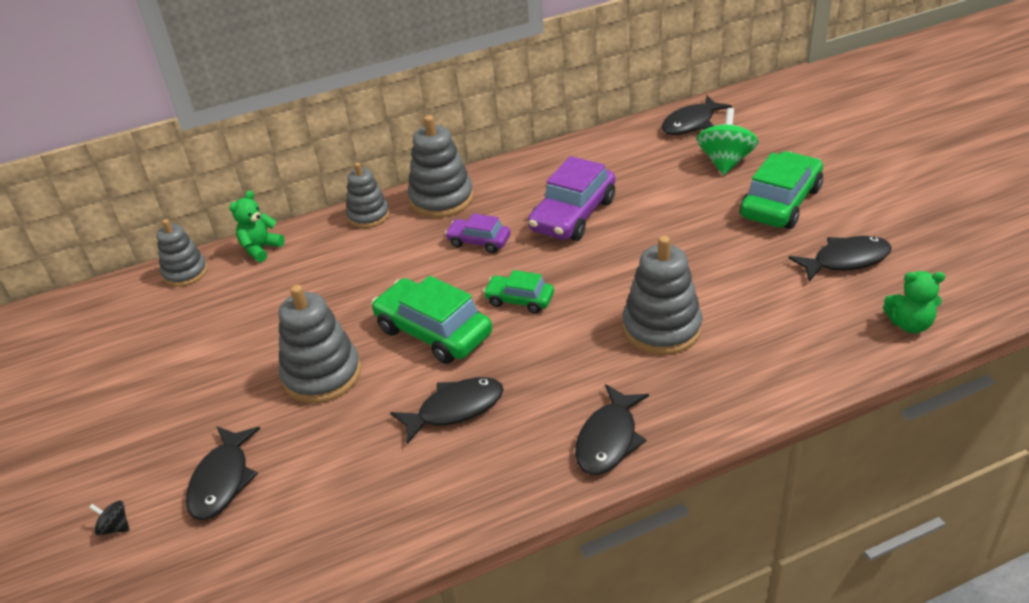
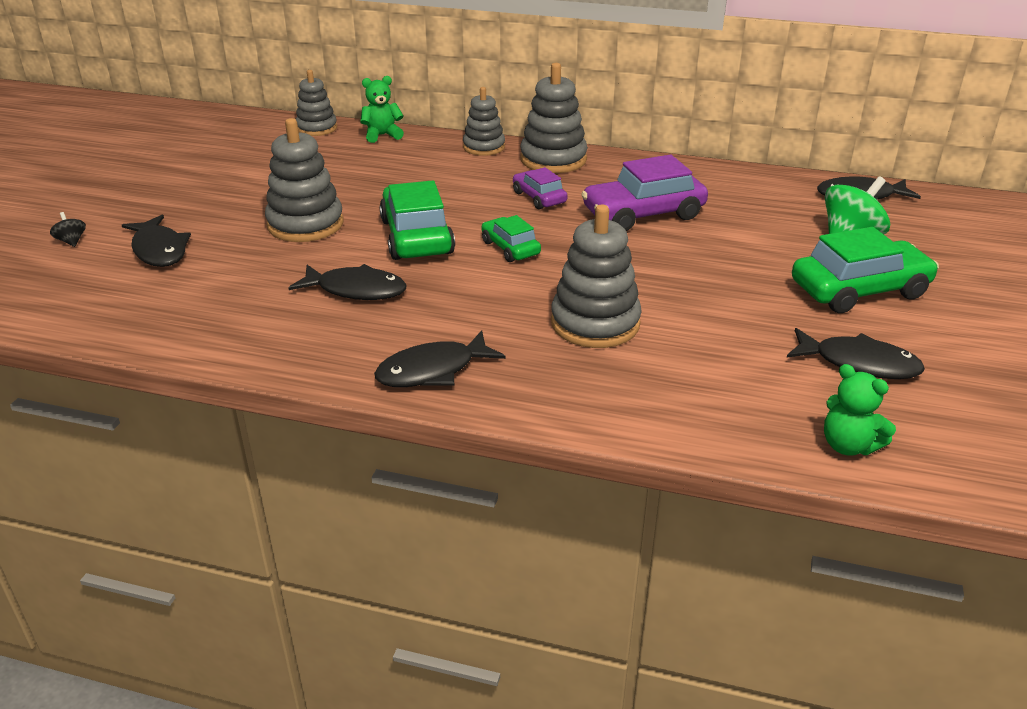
camera: 35 degrees right, 5 degrees down
(222, 481) = (159, 250): black fish -> black fish turned 75 degrees counterclockwise

